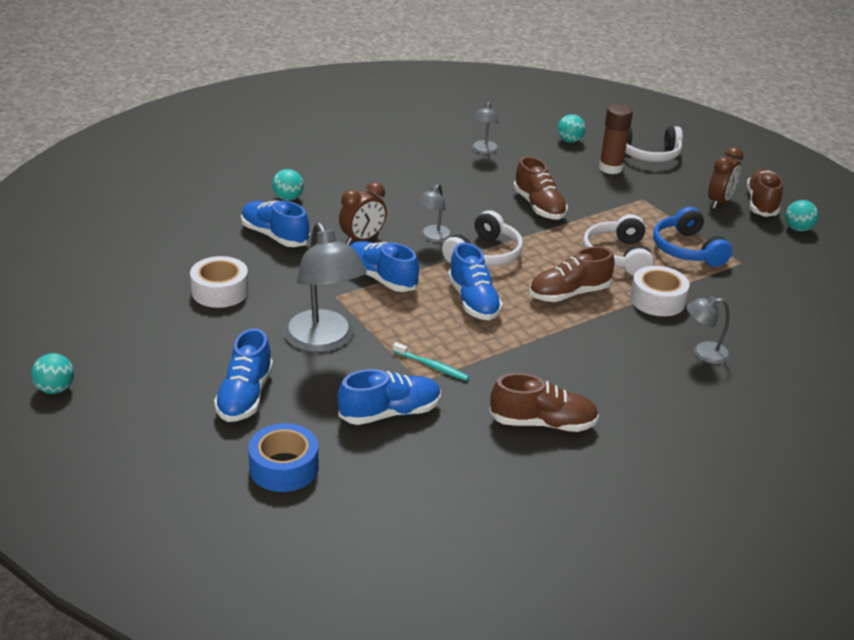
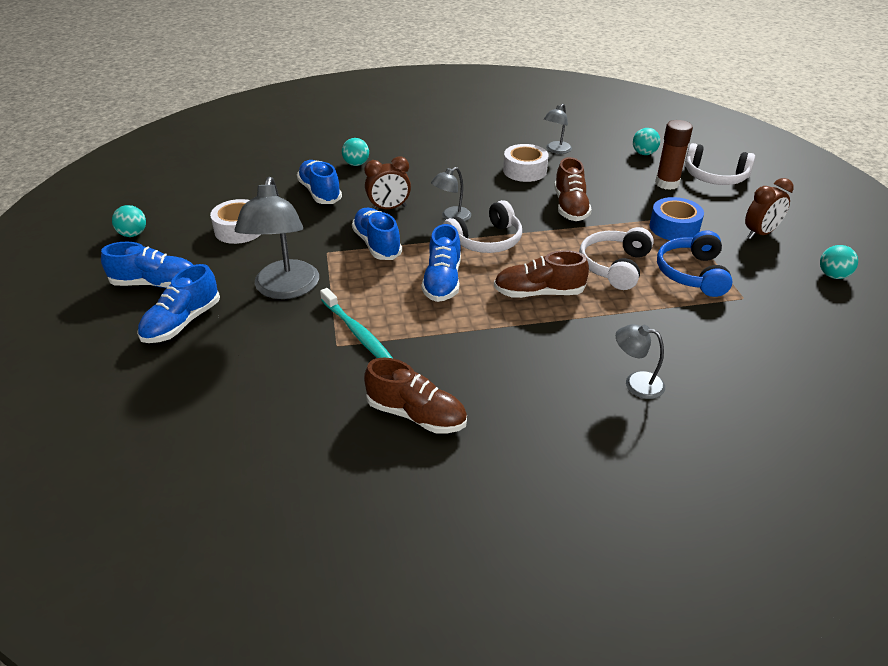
camera: 25 degrees right, 5 degrees up
(55, 389) = (52, 283): turquoise ball -> turquoise ball (133, 234)
(284, 467) = (157, 395): blue tape -> blue tape (674, 227)
(390, 413) = (286, 368): blue shoe -> blue shoe (155, 284)
(432, 366) = (358, 333): turquoise toothbrush -> turquoise toothbrush, size x1.55
(657, 300) = (624, 317): white tape -> white tape (524, 171)
(761, 204) = (807, 243): brown shoe -> none

